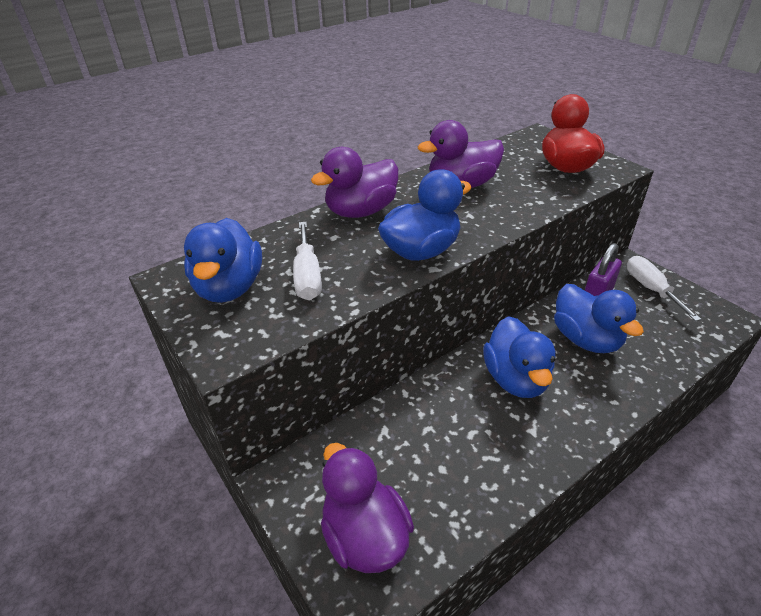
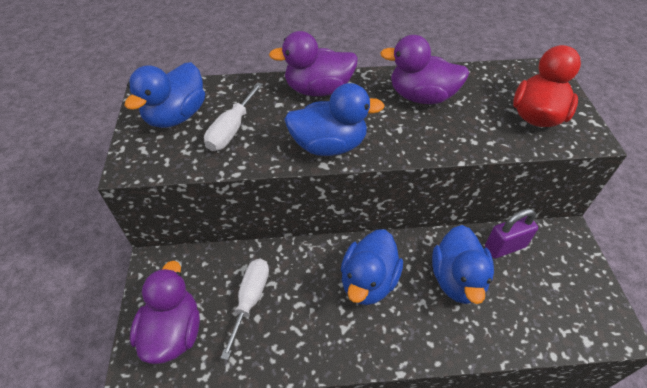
camera: 30 degrees right, 10 degrees up
(651, 289) = (564, 265): white screwdriver -> white screwdriver (250, 299)

